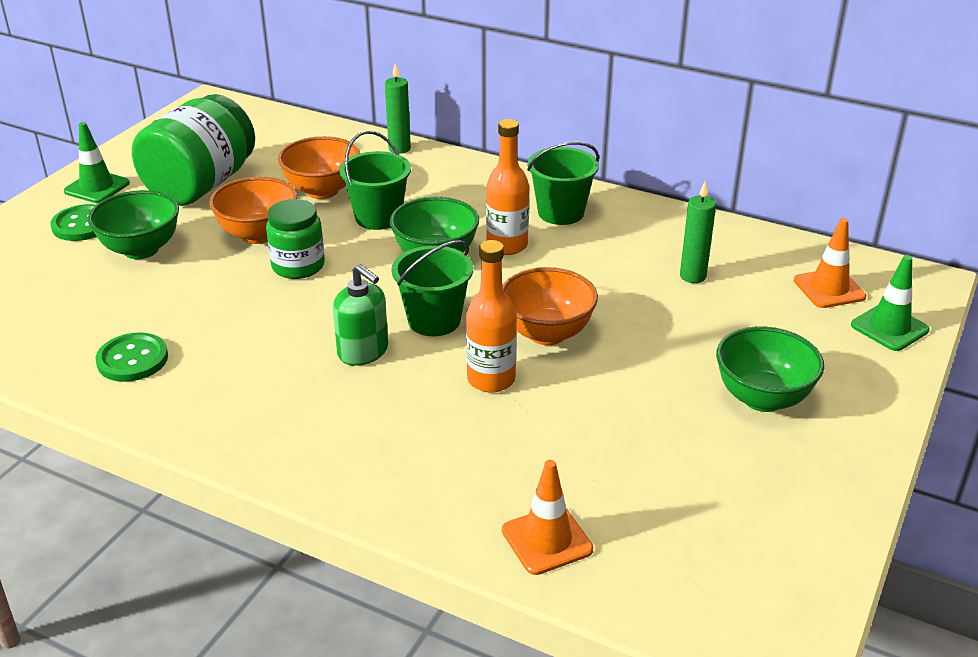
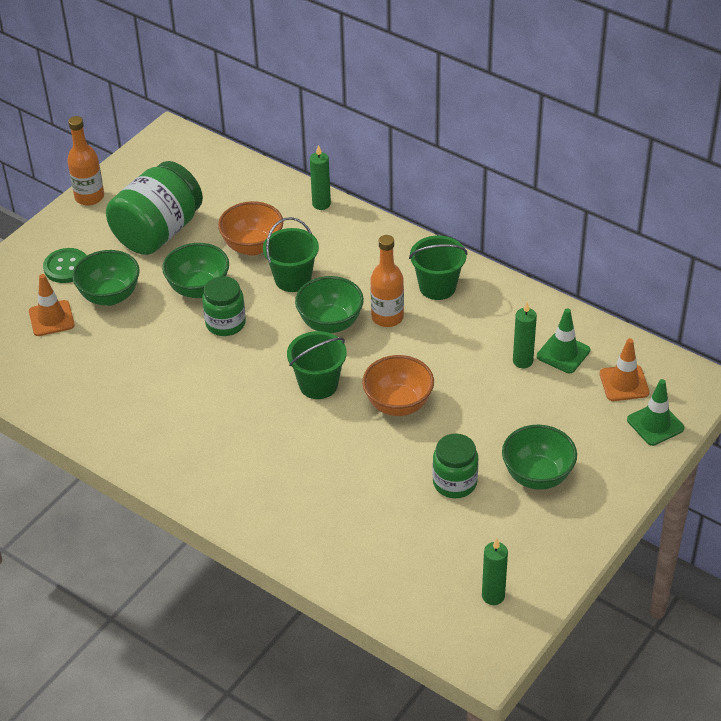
camera: 10 degrees right, 10 degrees up
(97, 187) = (77, 227): green traffic cone -> green traffic cone (563, 353)
(132, 359) = (101, 399): green button -> none
(258, 234) = (198, 289): orange bowl -> green bowl
(363, 352) = (263, 408): green soap dispenser -> none
(491, 379) = (349, 441): orange bottle -> orange bottle (89, 197)
(547, 540) = (359, 568): orange traffic cone -> orange traffic cone (51, 318)
(652, 416) = (454, 483): none -> green jar
(760, 558) = (493, 596): none -> green candle

